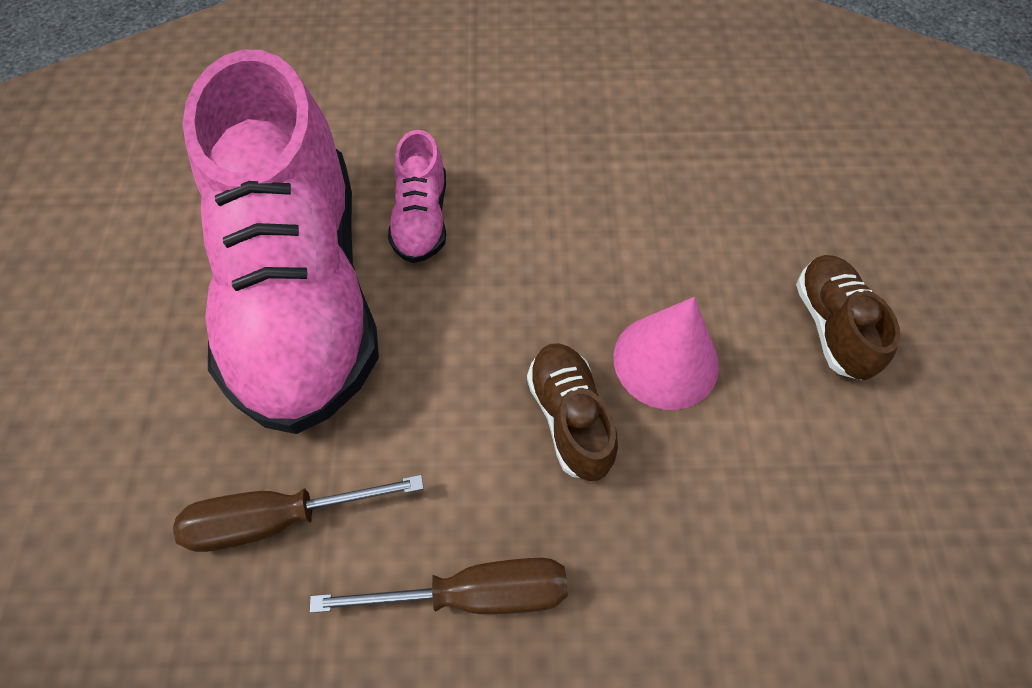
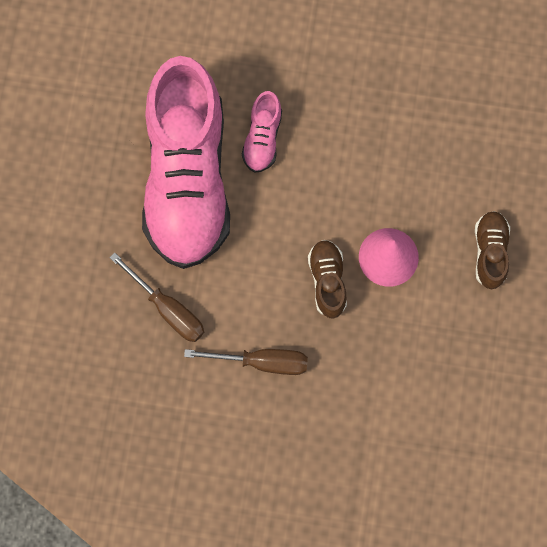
camera: 10 degrees right, 15 degrees up
(278, 519) = (168, 308): brown screwdriver -> brown screwdriver turned 135 degrees counterclockwise

